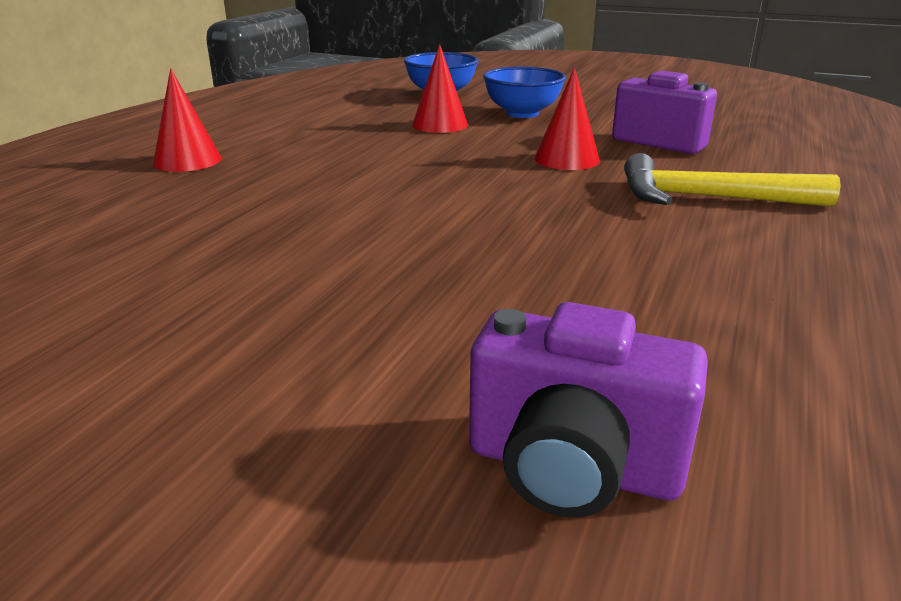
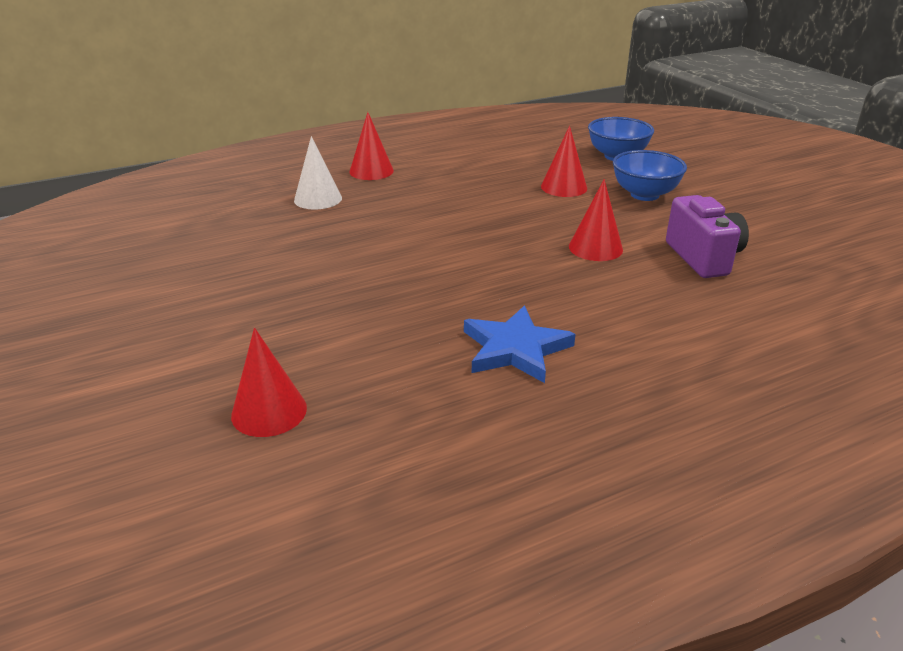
camera: 40 degrees right, 5 degrees up
(159, 203) = (318, 199): none -> white cone
(572, 468) = (269, 411): purple camera -> red cone
(681, 260) = (515, 349): none -> blue star
(709, 198) = (630, 317): yellow hammer -> none

